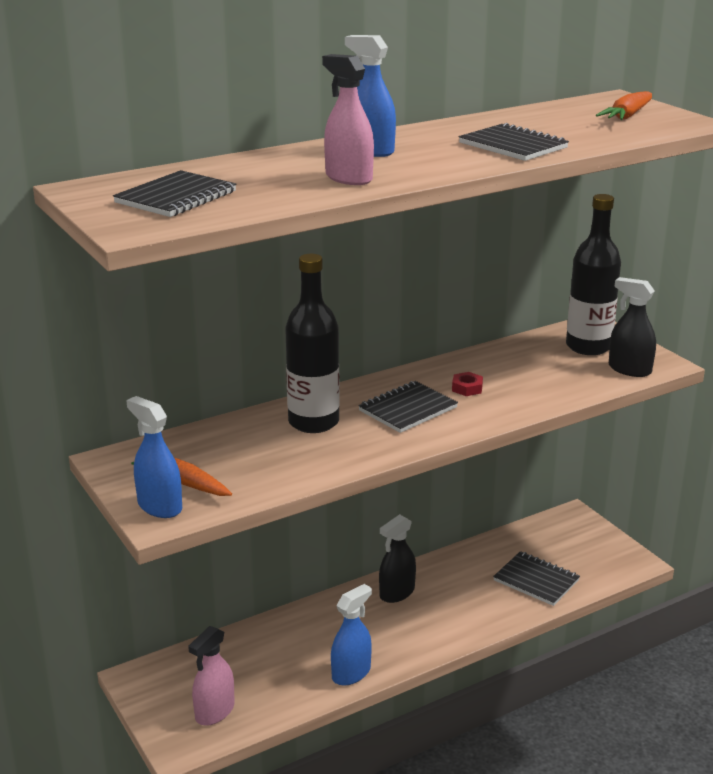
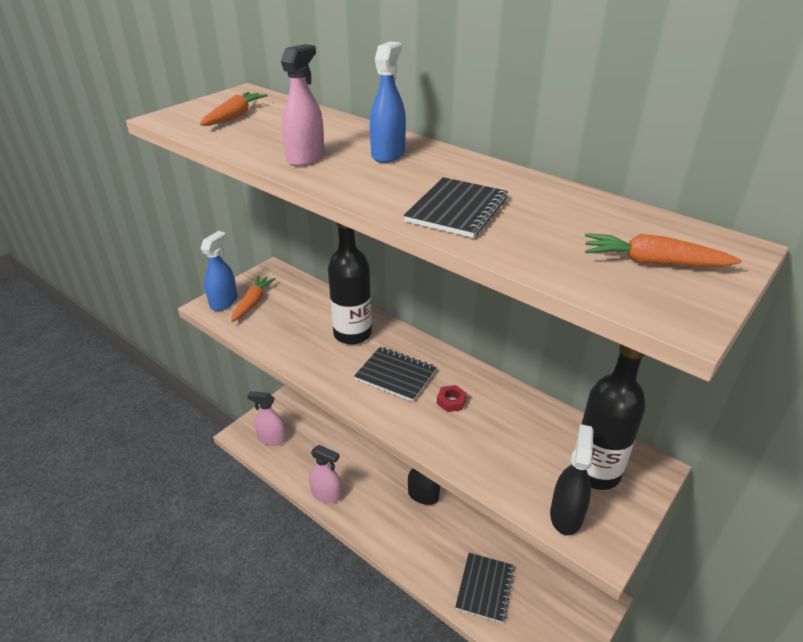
camera: 70 degrees right, 10 degrees up
(176, 197) = (234, 116): black notebook -> orange carrot
(351, 673) = (326, 494): blue spray bottle -> pink spray bottle

